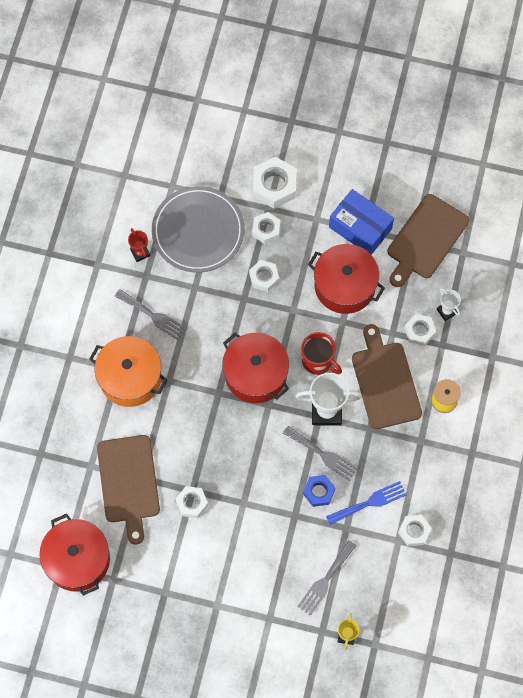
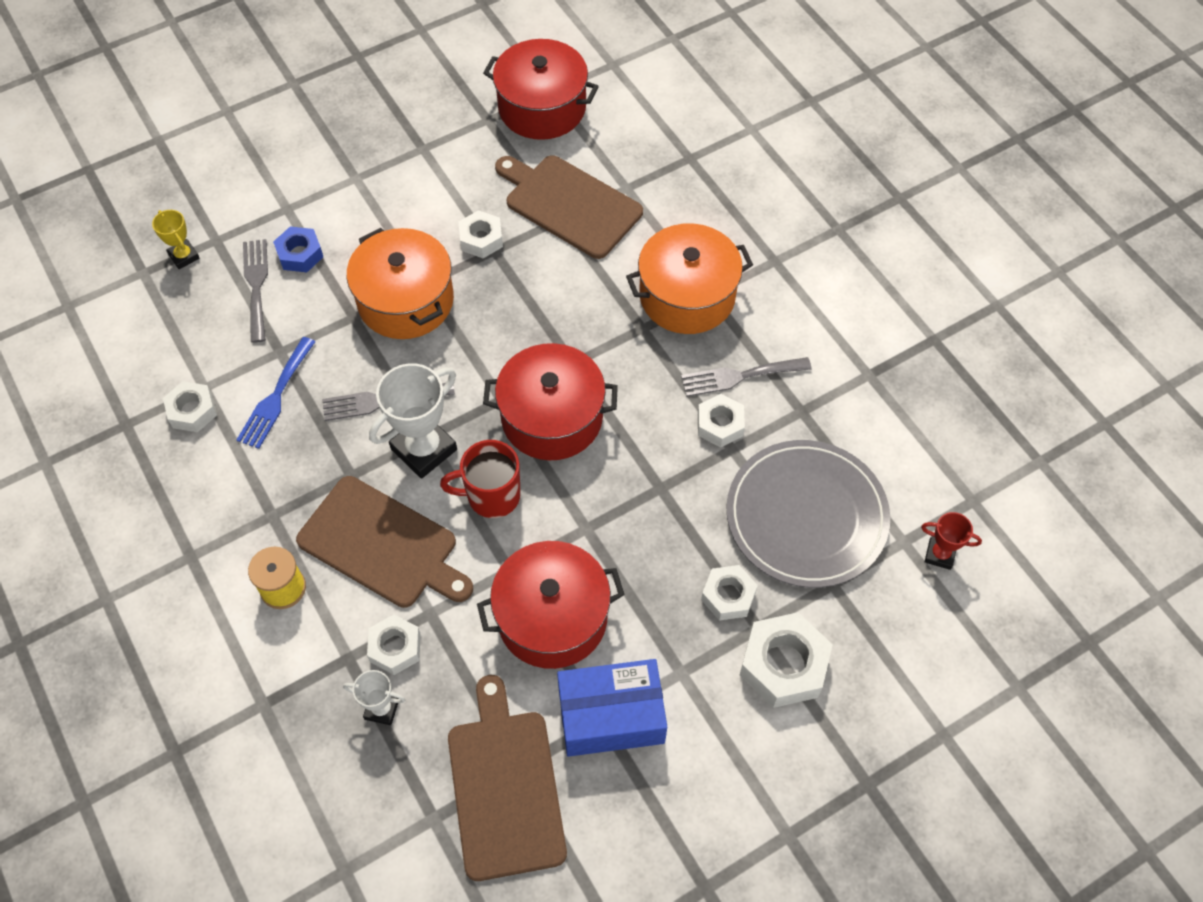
camera: 135 degrees right, 10 degrees down
(140, 253) = (839, 429): red trophy -> red trophy (940, 554)
(262, 501) = (406, 300): none -> orange pot
(264, 277) = (664, 534): white nut -> white nut (720, 424)
(318, 492) = (348, 360): blue nut -> blue nut (300, 254)

